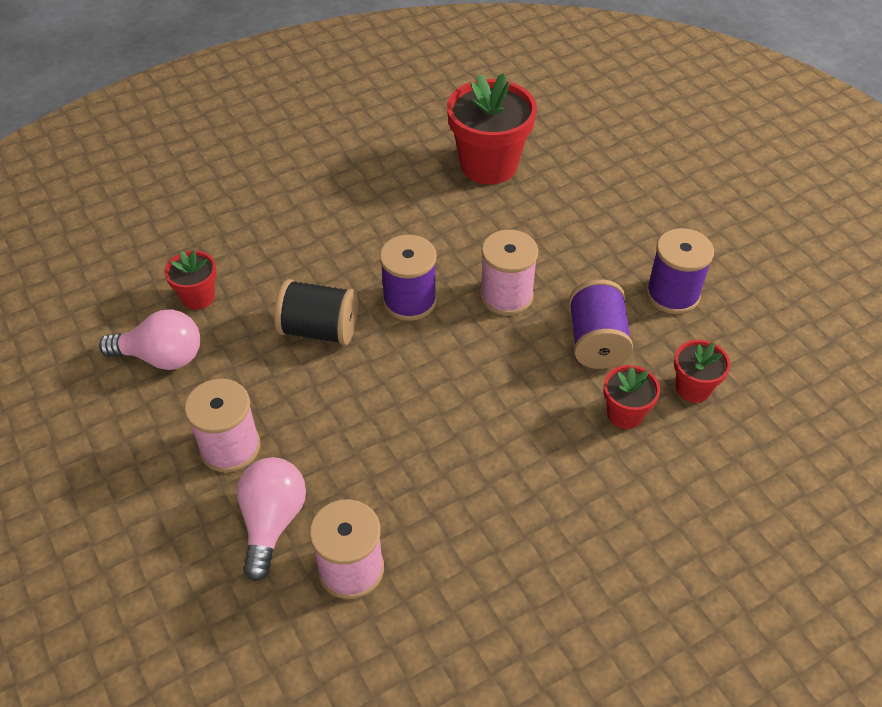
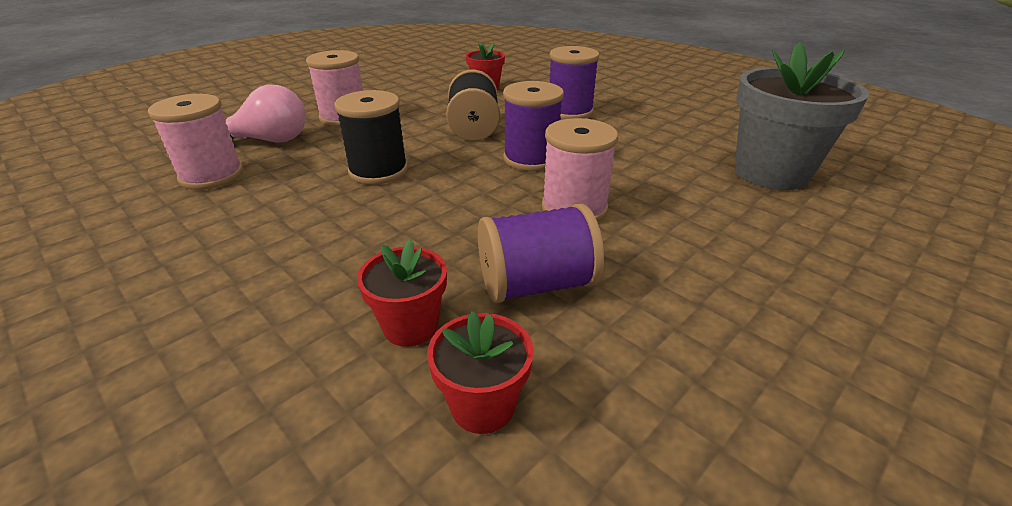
camera: 75 degrees right, 15 degrees down
(162, 357) = (424, 88): pink light bulb -> none
(393, 420) = (378, 171): none -> black spool
(488, 165) = (771, 173): red flower pot -> grey flower pot
(672, 294) = (685, 358): purple spool -> purple spool (569, 112)

